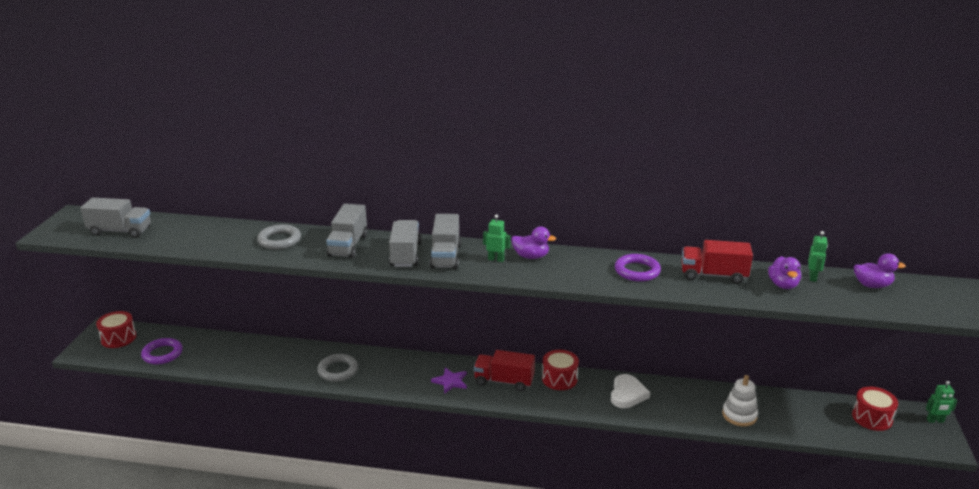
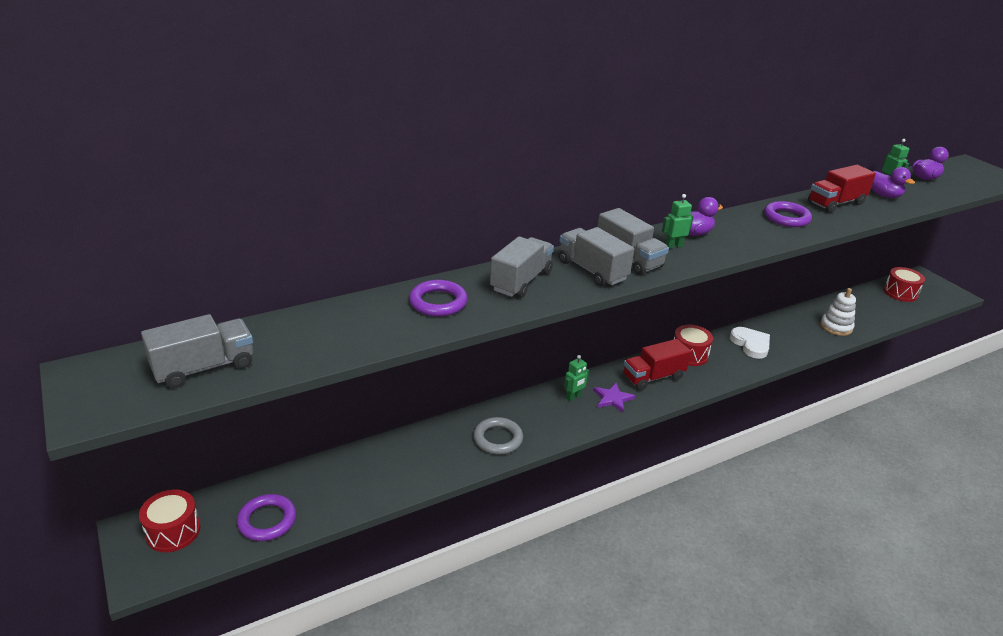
camera: 40 degrees left, 5 degrees up
(279, 240) = (438, 302): grey ring -> purple ring
(348, 245) = (521, 281): grey truck -> grey truck turned 120 degrees counterclockwise
(935, 421) = (929, 280): green robot -> green robot (573, 397)

